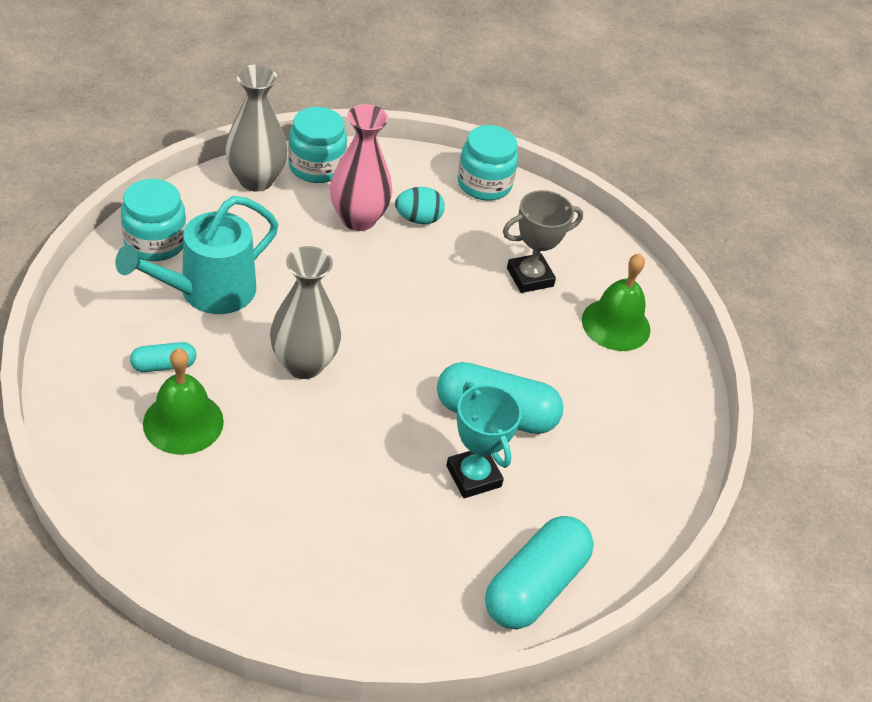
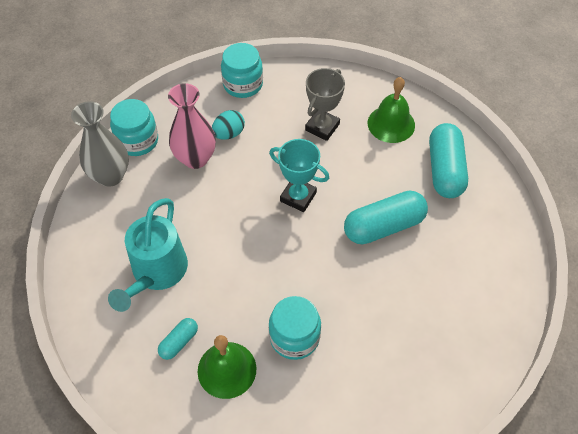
camera: 30 degrees left, 10 degrees up
(155, 242) = (91, 264): turquoise jar -> turquoise jar (294, 337)
(304, 364) = (256, 277): grey vase -> none
(473, 476) = (408, 273): turquoise trophy -> turquoise trophy (298, 197)
(535, 586) = (496, 313): turquoise capsule -> turquoise capsule (445, 170)

